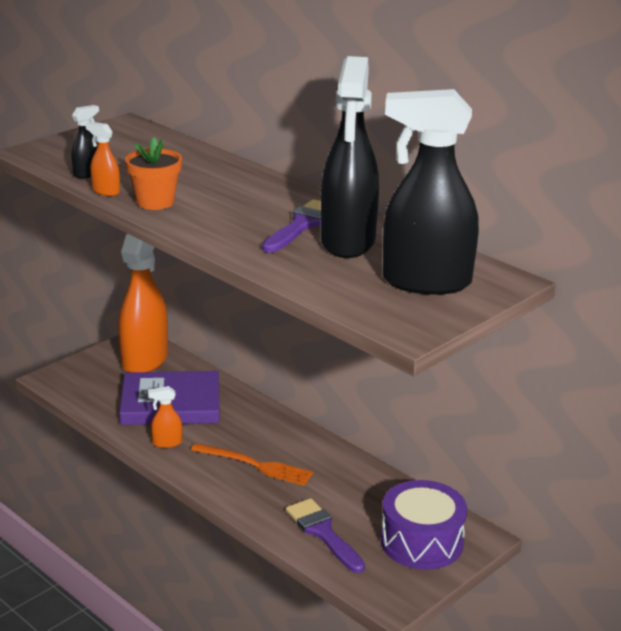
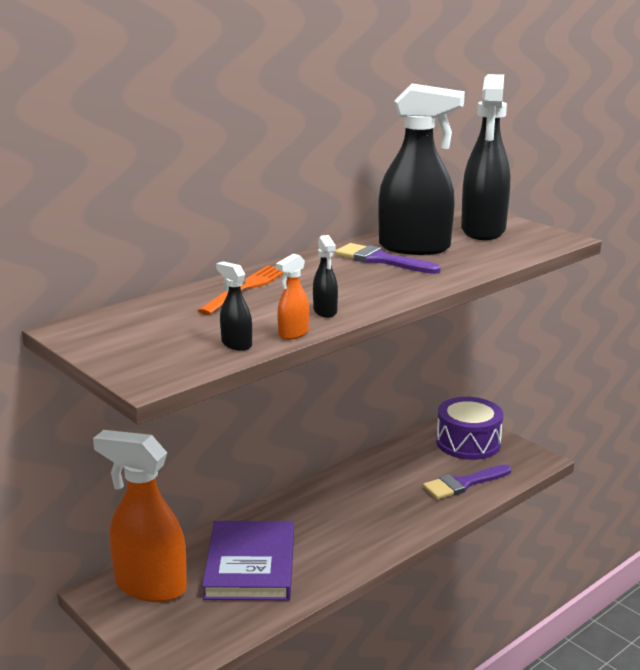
camera: 85 degrees left, 5 degrees down
(155, 202) = (325, 311): orange flower pot -> black spray bottle
(167, 443) = (326, 567): orange spray bottle -> none
(256, 465) = (367, 513): orange fork -> orange fork (247, 288)

